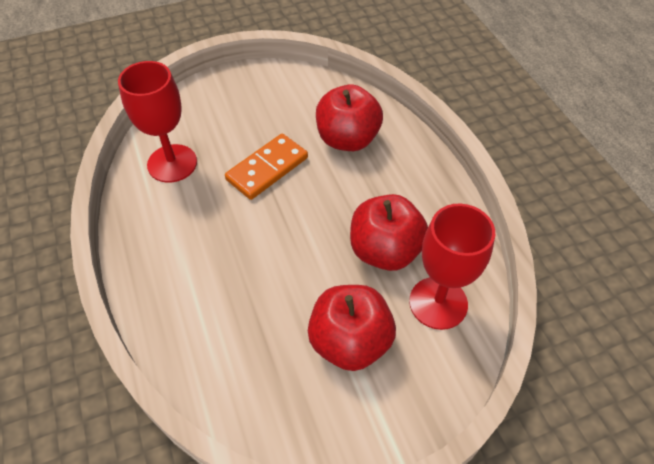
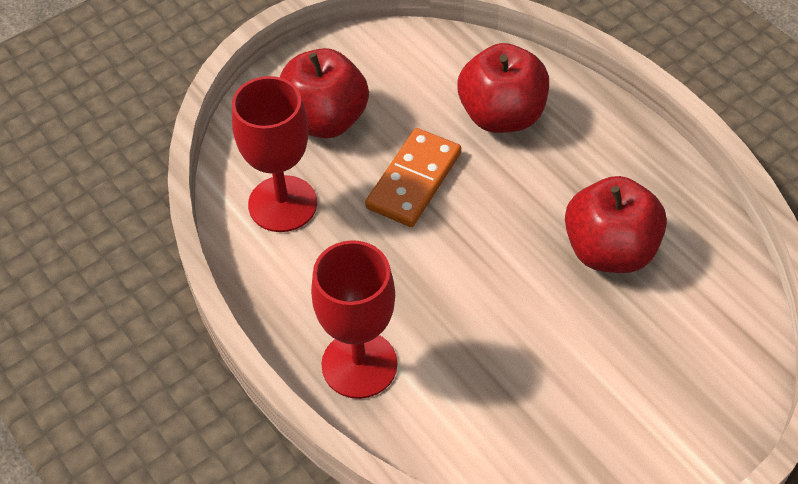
camera: 15 degrees left, 0 degrees up
(350, 342) = (612, 370): red apple -> red apple (324, 120)
(438, 303) = (697, 297): red goblet -> red goblet (359, 364)

